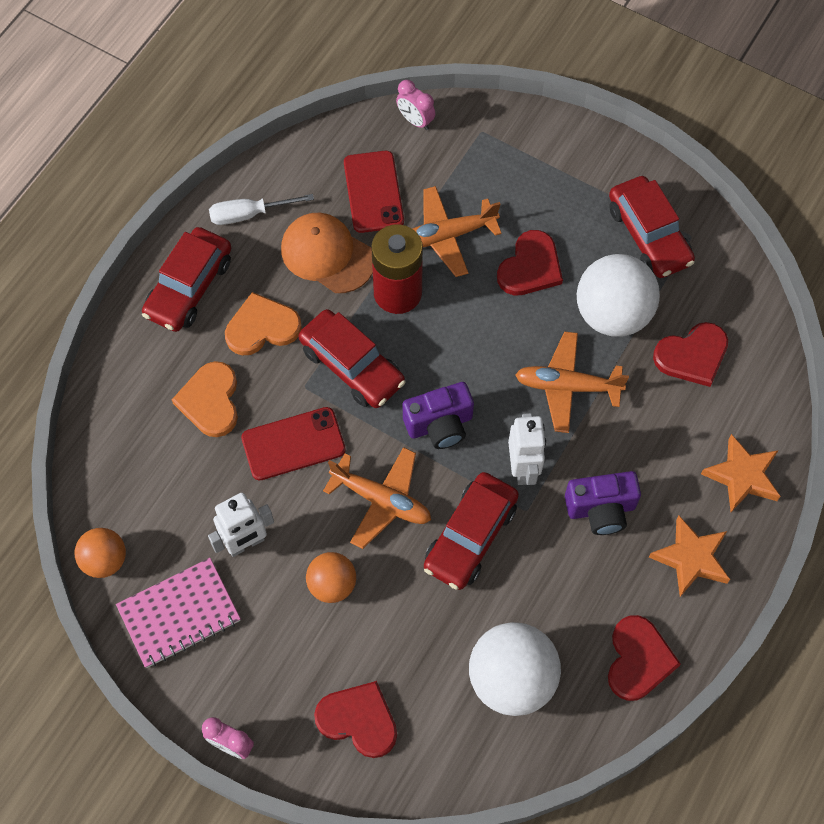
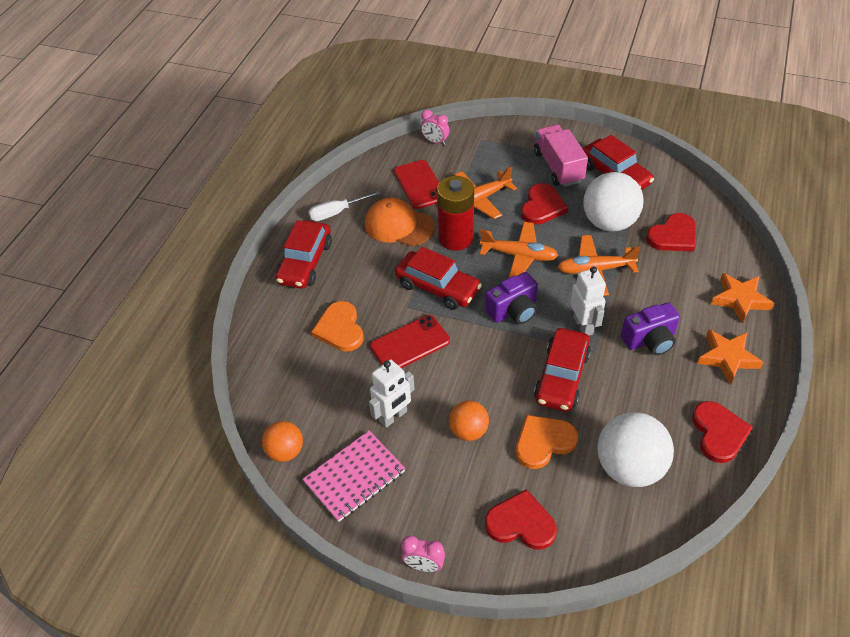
camera: 10 degrees left, 15 degrees down
(262, 327) = (365, 276): orange heart -> orange heart (543, 442)
(381, 500) = (487, 367): orange plane -> orange plane (519, 255)
(574, 204) = (558, 167): none -> pink truck

